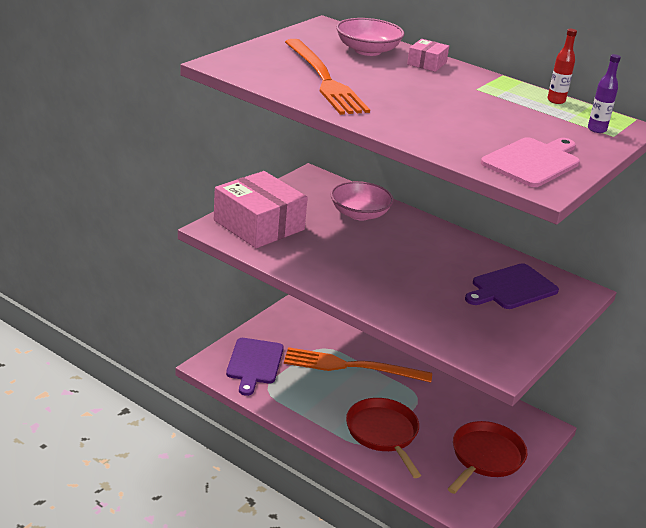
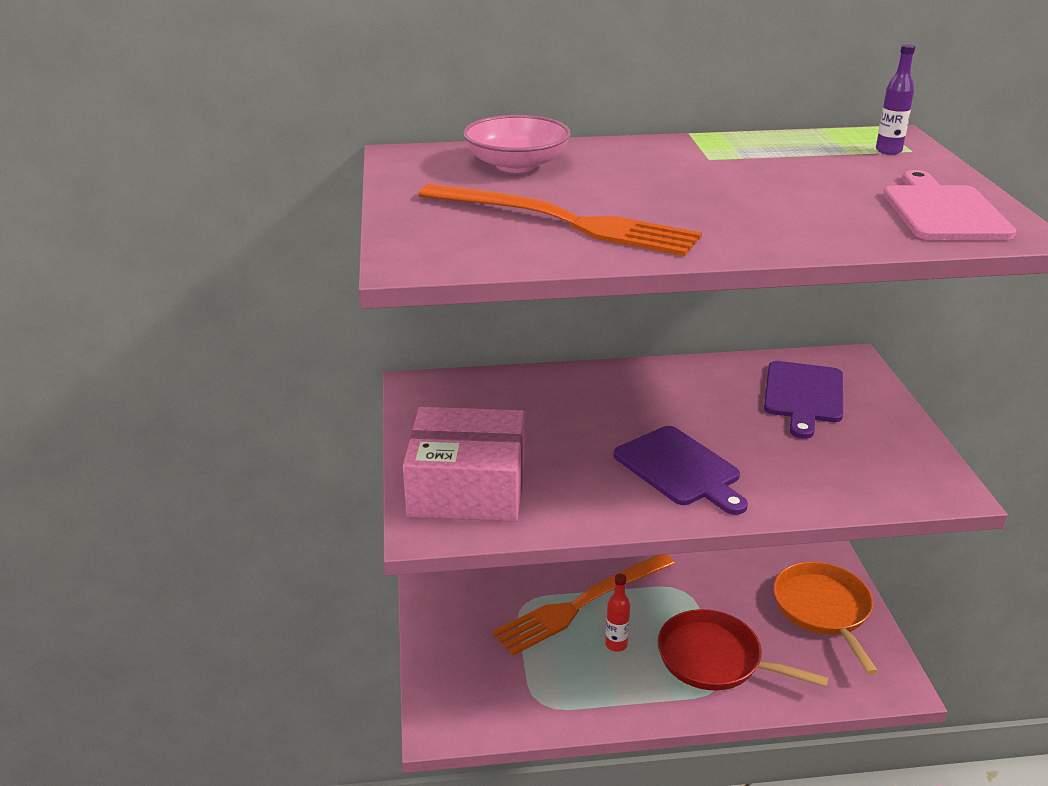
camera: 40 degrees left, 0 degrees up
(254, 363) = (483, 681): purple cutting board -> purple cutting board (680, 469)
(359, 214) = (542, 402): pink bowl -> none
(427, 63) = (603, 152): pink box -> none
(485, 457) = (823, 609): red pan -> orange pan
(556, 101) = (791, 138): red bottle -> red bottle (616, 644)

